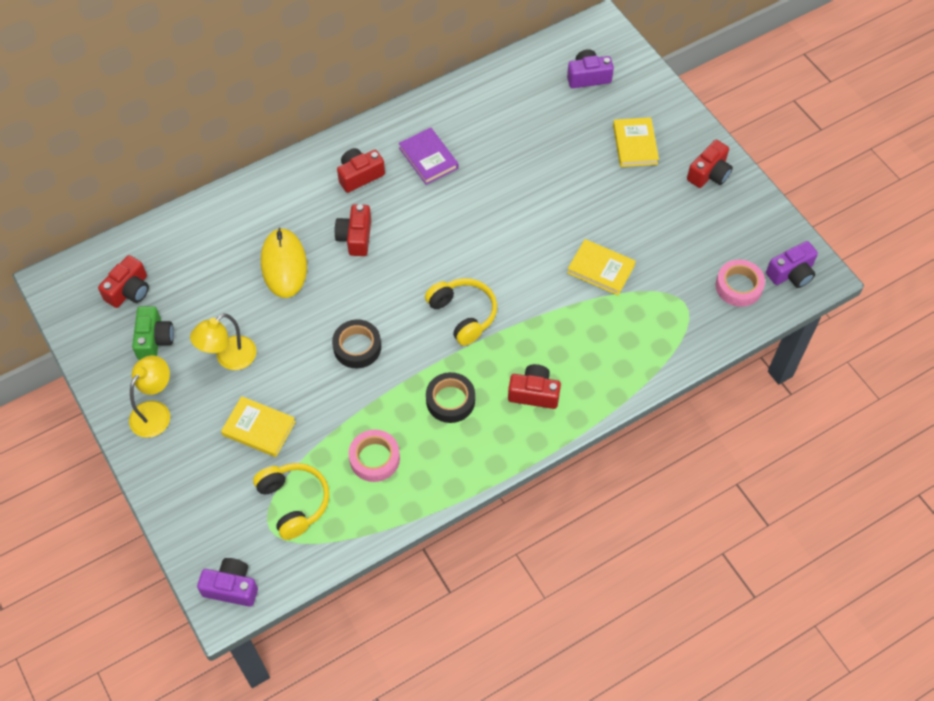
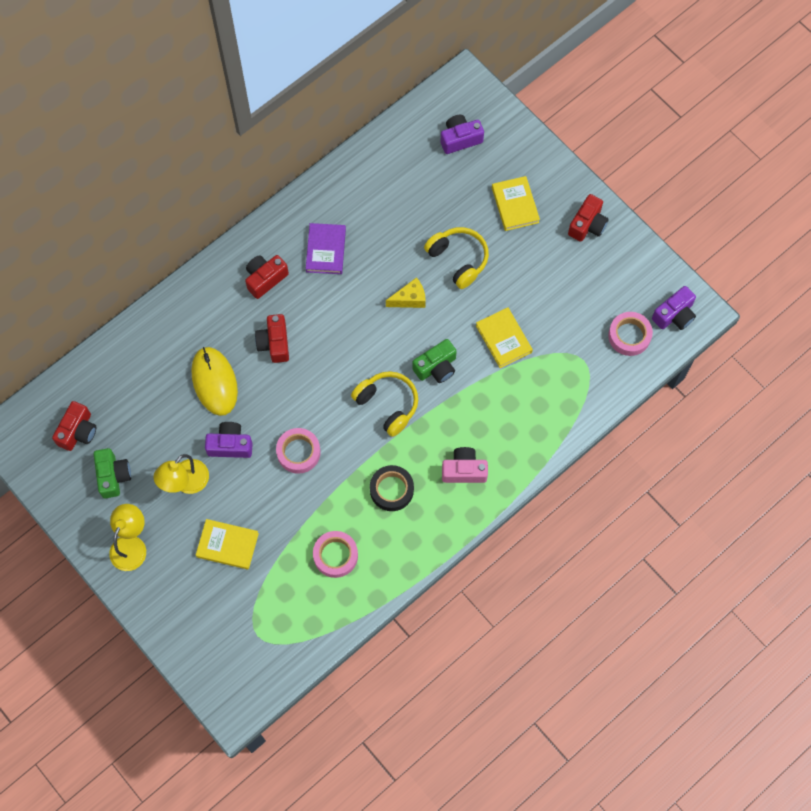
camera: 10 degrees left, 10 degrees up
(231, 587) = (236, 693): purple camera -> purple camera (230, 445)
(294, 502) = (273, 608): yellow headphones -> yellow headphones (458, 260)
(357, 347) = (298, 452): black tape -> pink tape
(428, 158) = (326, 250): purple book -> purple book turned 45 degrees clockwise
(507, 216) = (410, 299): none -> yellow cheese
(523, 286) = (436, 367): none -> green camera
(534, 393) = (464, 470): red camera -> pink camera
(601, 269) = (503, 339): yellow book -> yellow book turned 45 degrees clockwise

